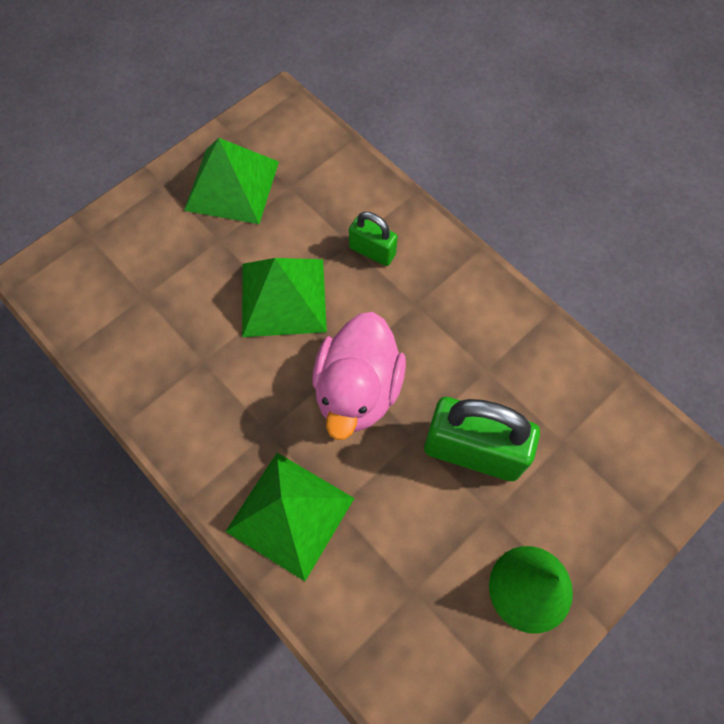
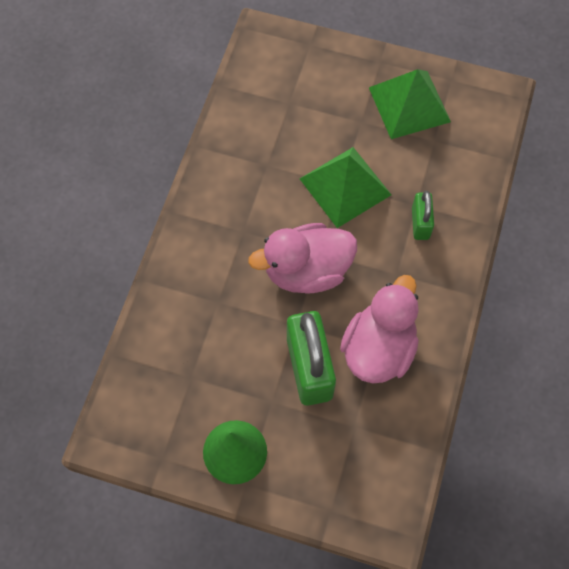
camera: 60 degrees right, 0 degrees up
(290, 514) = (197, 276): green pyramid -> none
(488, 368) = (378, 348): none -> pink duck

